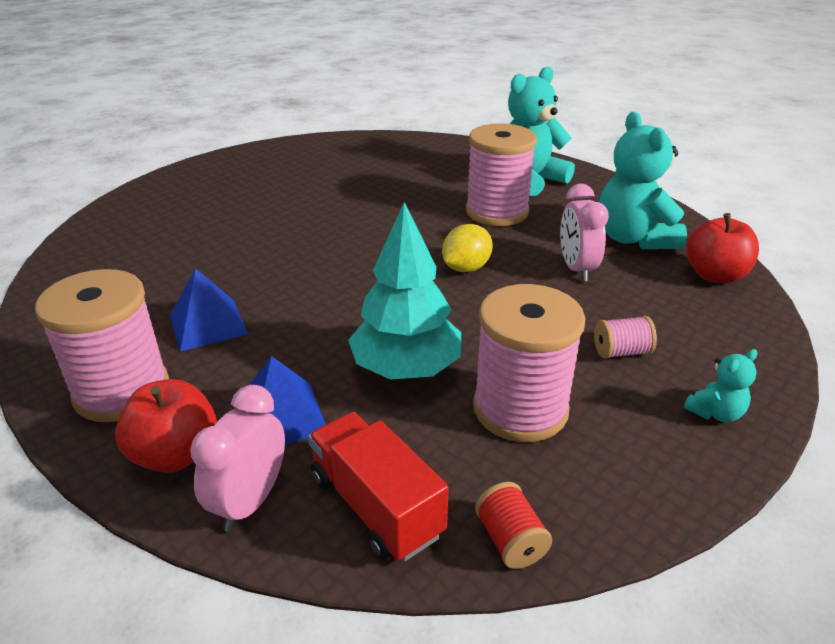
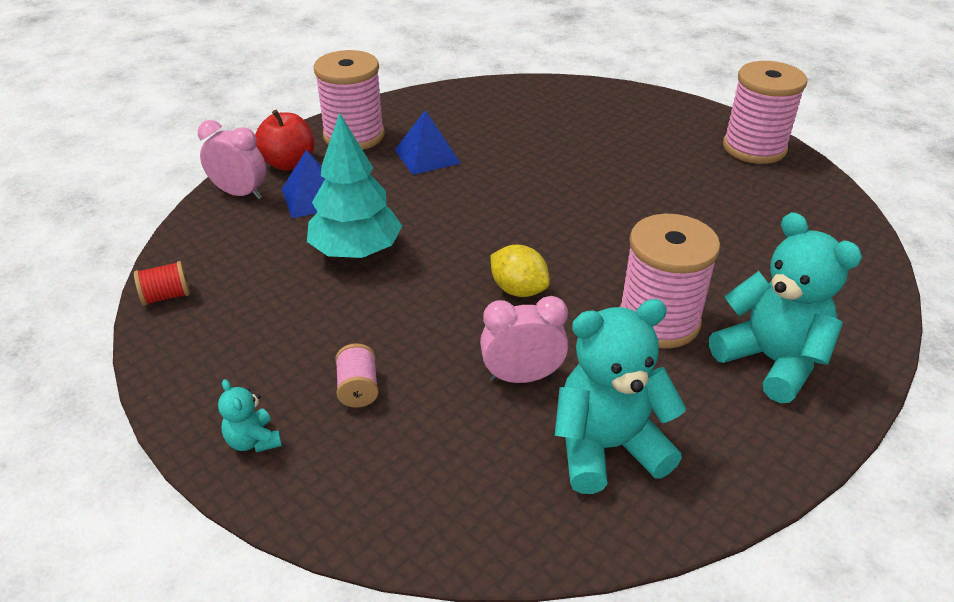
camera: 90 degrees right, 5 degrees up
(376, 506) = (218, 240): red truck -> none
(520, 409) = (292, 311): pink spool -> pink spool (754, 148)
(715, 275) = (512, 517): red apple -> none

